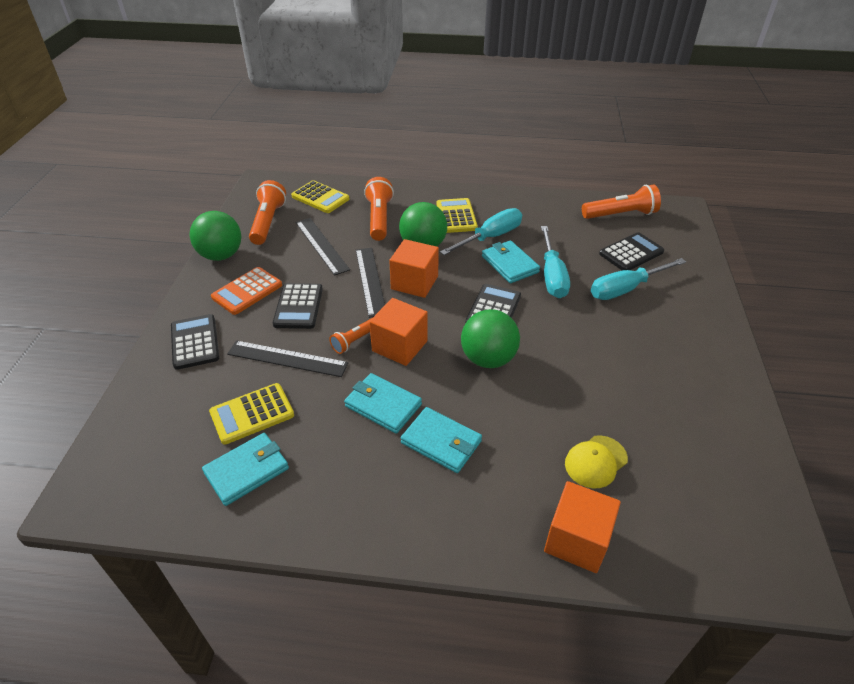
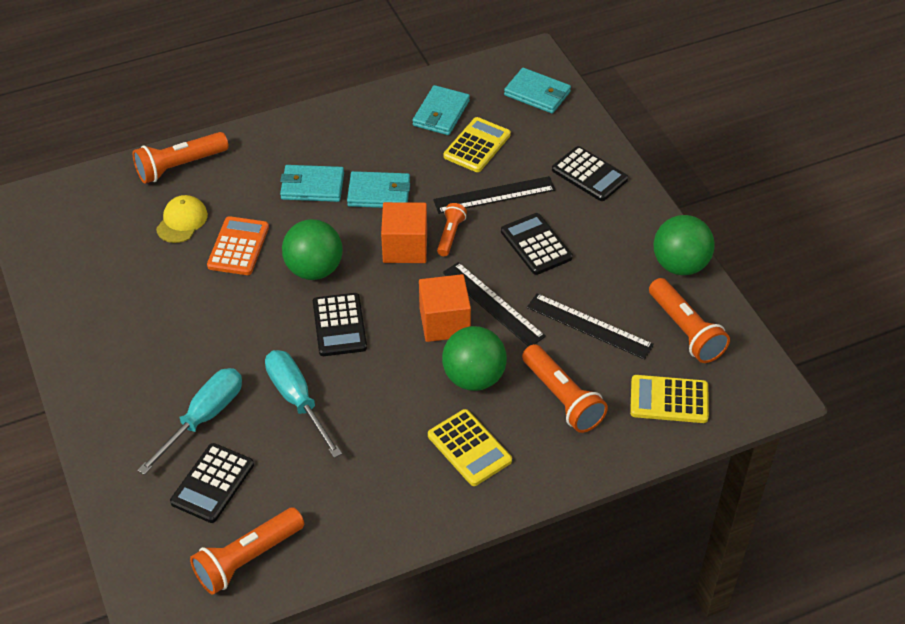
camera: 150 degrees right, 5 degrees up
(247, 291) = (603, 238): orange calculator -> orange calculator (238, 247)
(490, 237) = (402, 430): turquoise screwdriver -> none
(510, 264) = (355, 396): turquoise wallet -> turquoise wallet (537, 94)
(577, 540) = (179, 166): orange cube -> orange flashlight

